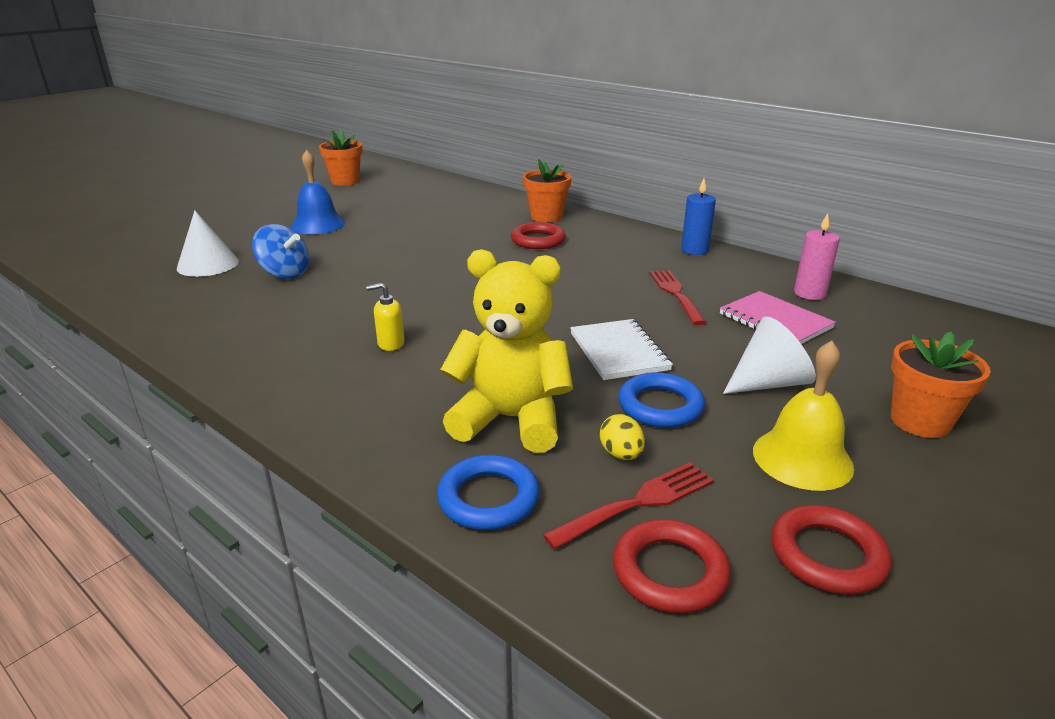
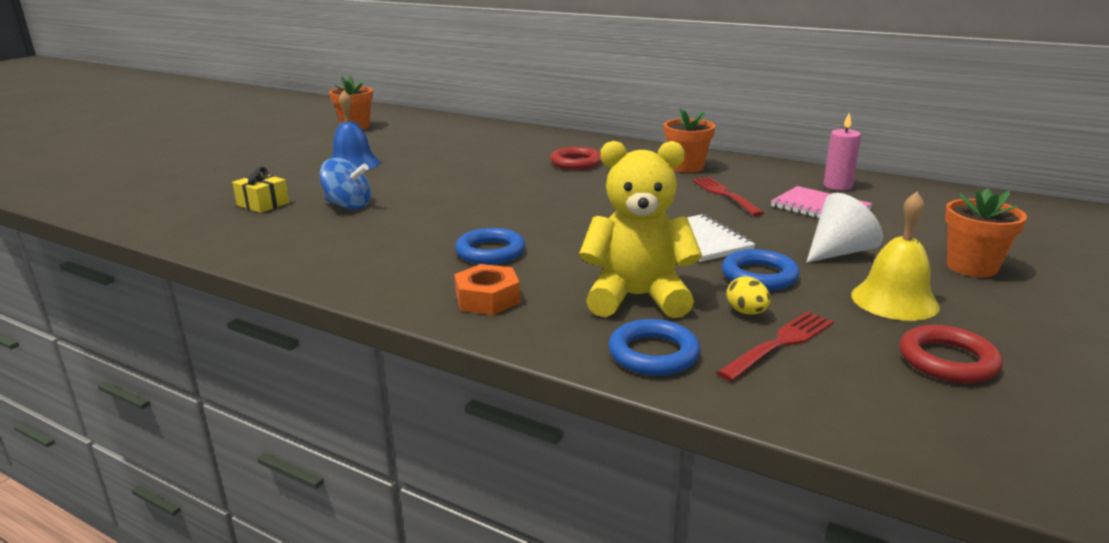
camera: 10 degrees left, 5 degrees down
(208, 264) = (263, 204): white cone -> yellow gift
(354, 403) = (487, 299): none -> orange nut
(390, 344) = (490, 252): yellow soap dispenser -> blue ring
(546, 217) = (572, 144): orange flower pot -> orange flower pot (686, 167)
(669, 571) = (832, 385): red ring -> none
(694, 250) = (722, 161): blue candle -> none

